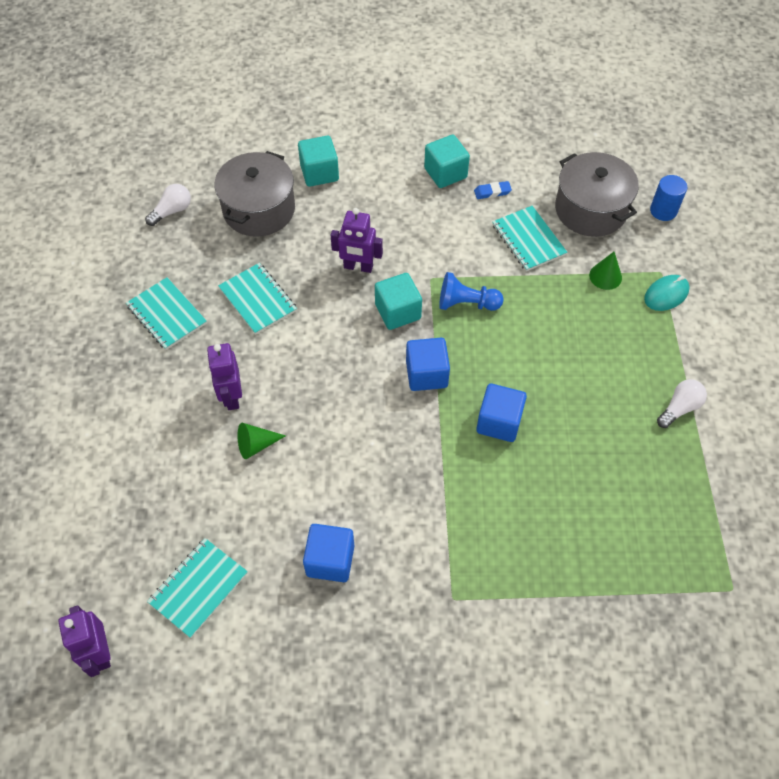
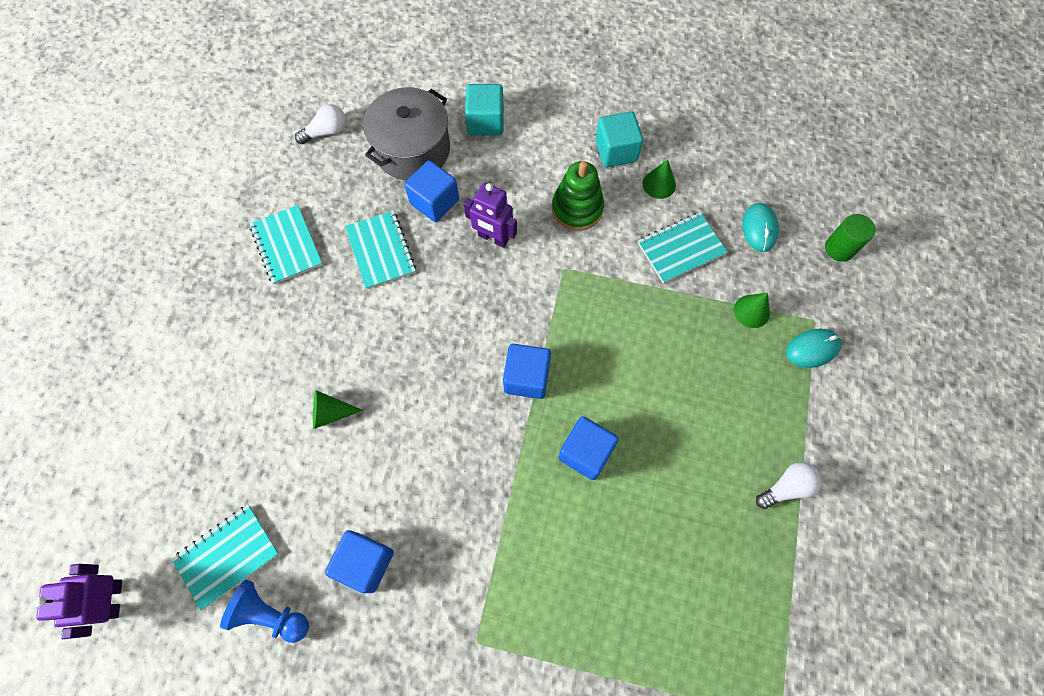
camera: 15 degrees right, 10 degrees up
(231, 396) = (322, 352): purple robot -> none
(294, 248) = (434, 202): none -> blue cube
(398, 312) = (518, 299): turquoise cube -> none
(426, 227) = (577, 209): none -> green stacking toy
(466, 303) = (593, 307): blue pawn -> blue pawn (270, 614)
(492, 192) = (659, 184): blue eraser -> green cone
(528, 240) = (681, 249): turquoise notebook -> turquoise notebook turned 75 degrees clockwise
(590, 209) = (759, 228): grey pot -> turquoise mouse
(663, 211) = (839, 248): blue cylinder -> green cylinder

